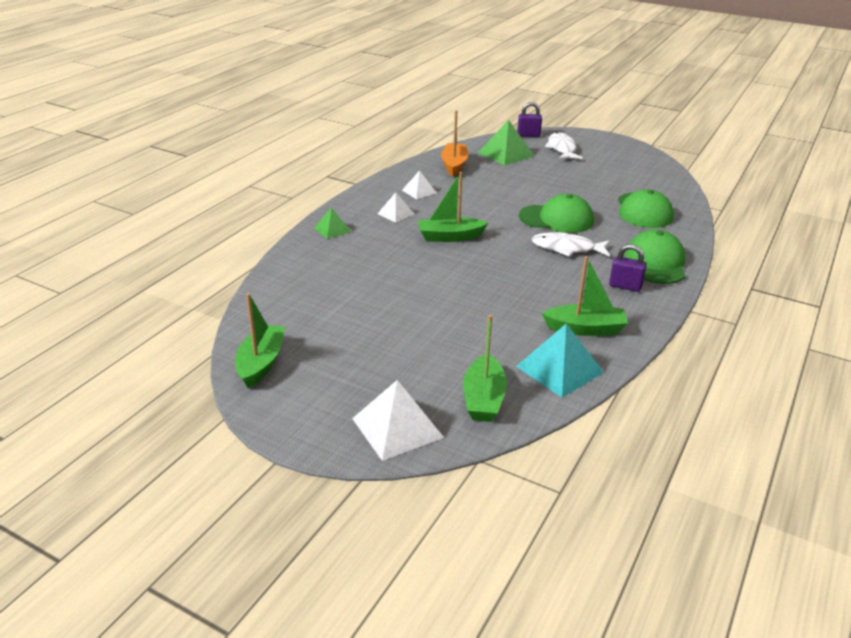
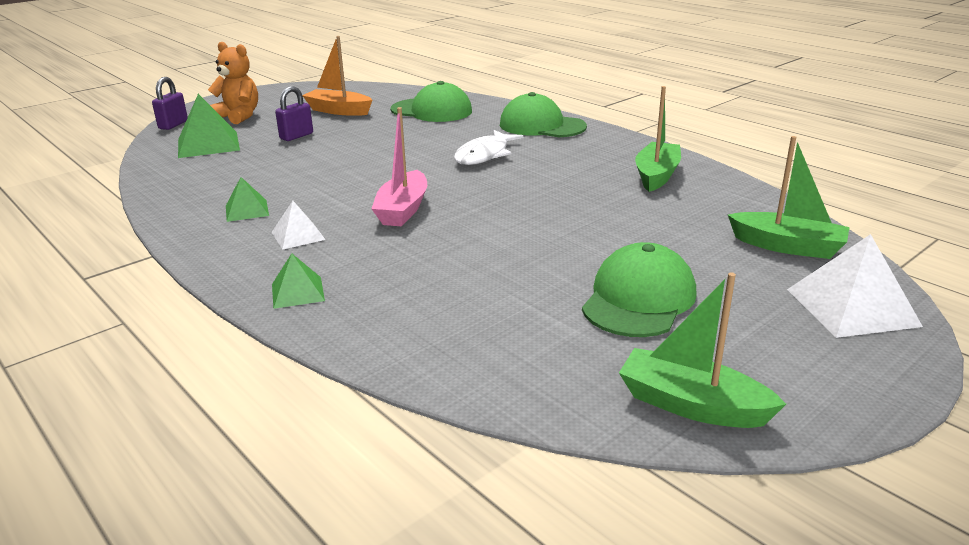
camera: 70 degrees left, 5 degrees down
(419, 191) = (247, 210): white pyramid -> green pyramid
(450, 237) = (403, 210): green boat -> pink boat
(454, 165) = (196, 177): orange boat -> orange boat (338, 111)
(556, 219) = (412, 148): green cap -> green cap (639, 299)
(559, 369) = (731, 200): turquoise pyramid -> none
(562, 149) = (238, 116): white fish -> orange teddy bear
(625, 286) = (581, 145): purple padlock -> purple padlock (296, 136)

